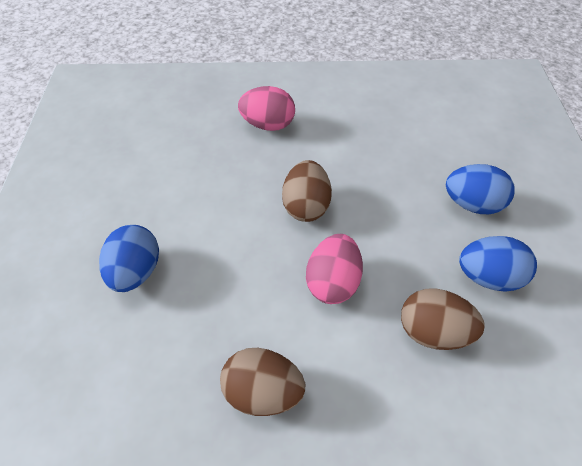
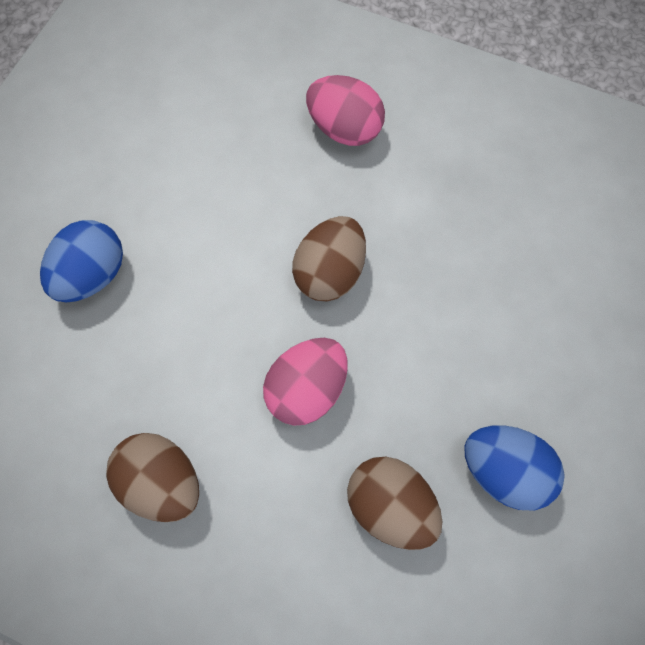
camera: 25 degrees right, 15 degrees up
(471, 204) = (549, 362): blue egg -> none

